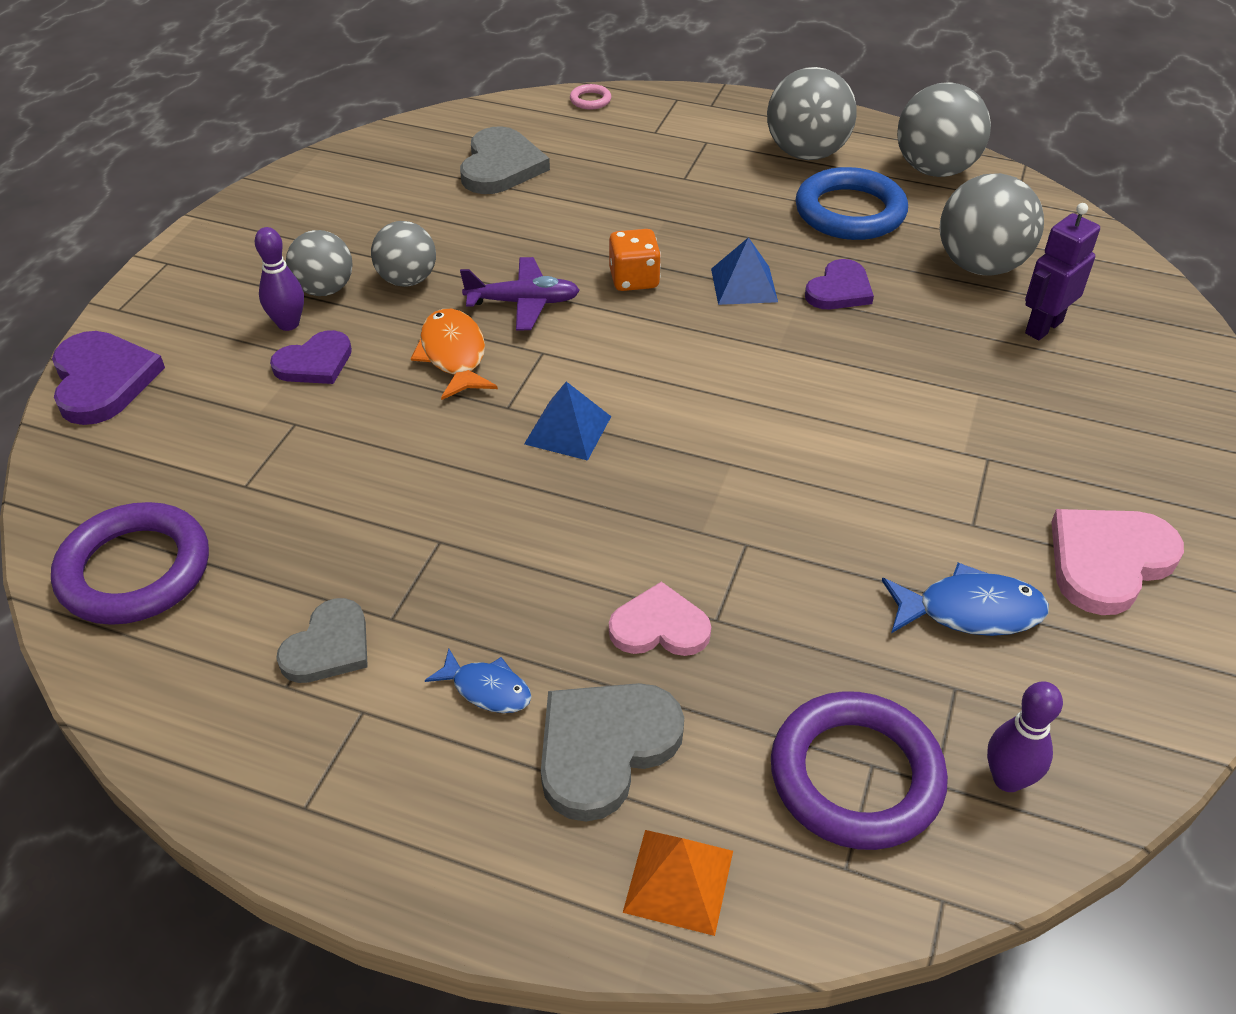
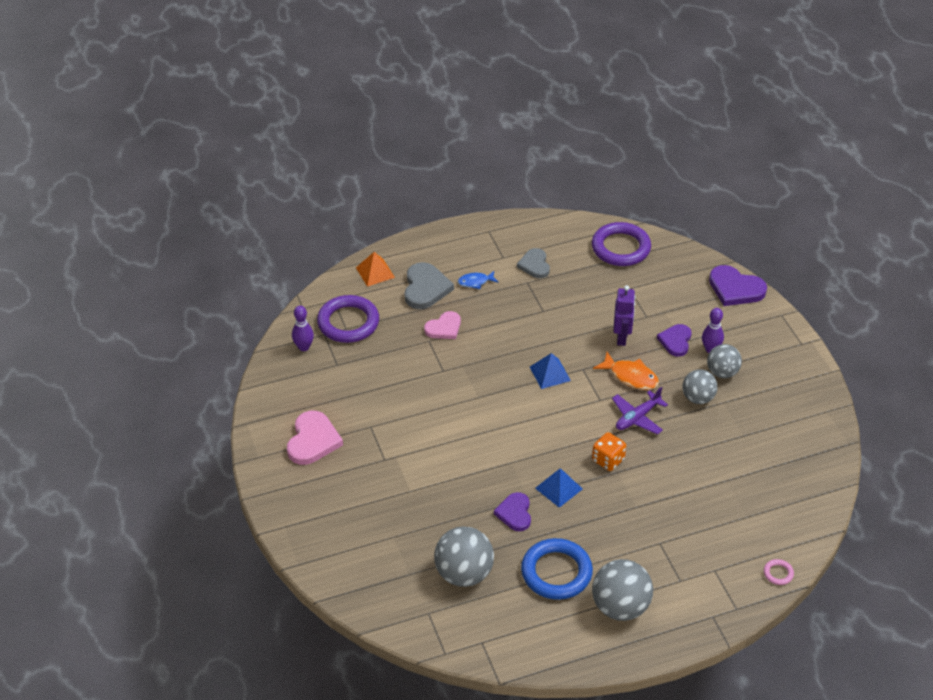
camera: 140 degrees right, 0 degrees up
(501, 166) = (753, 490): grey heart -> none
(935, 170) = (542, 640): grey ball -> none
(970, 611) = (349, 392): blue fish -> none
(1043, 327) = (408, 549): purple robot -> purple robot (622, 337)

